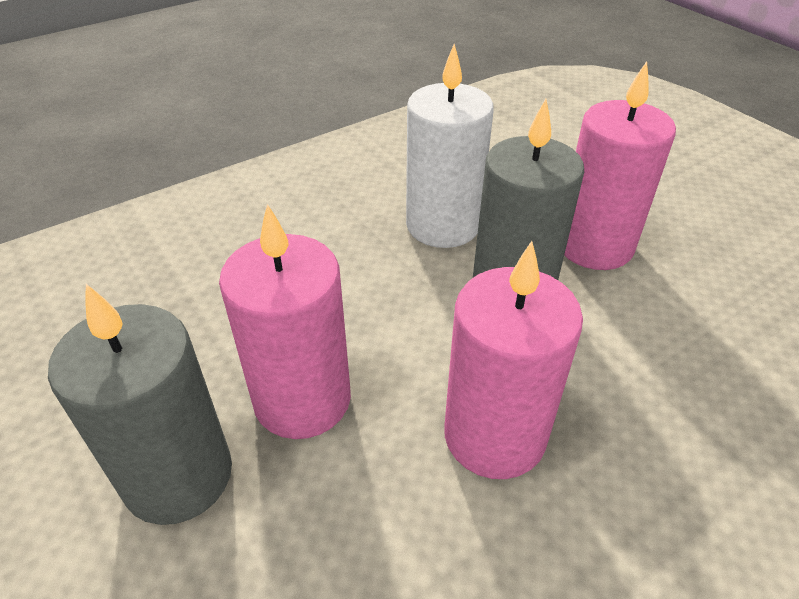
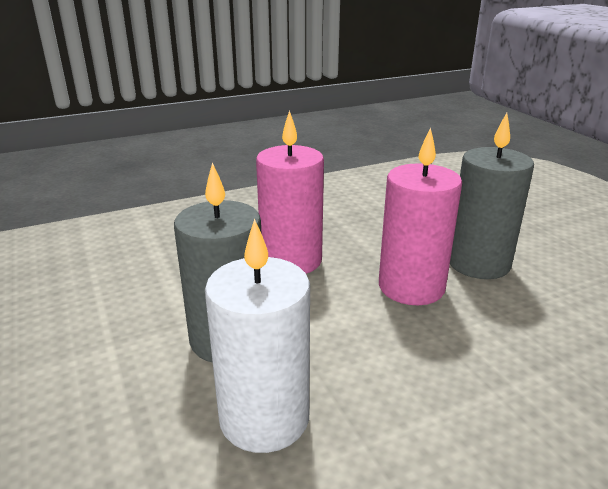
camera: 170 degrees left, 15 degrees down
(594, 246) = (117, 370): pink candle -> none

